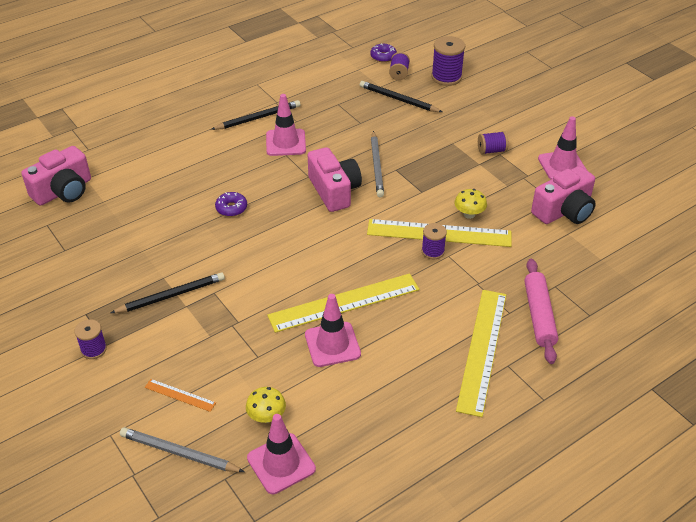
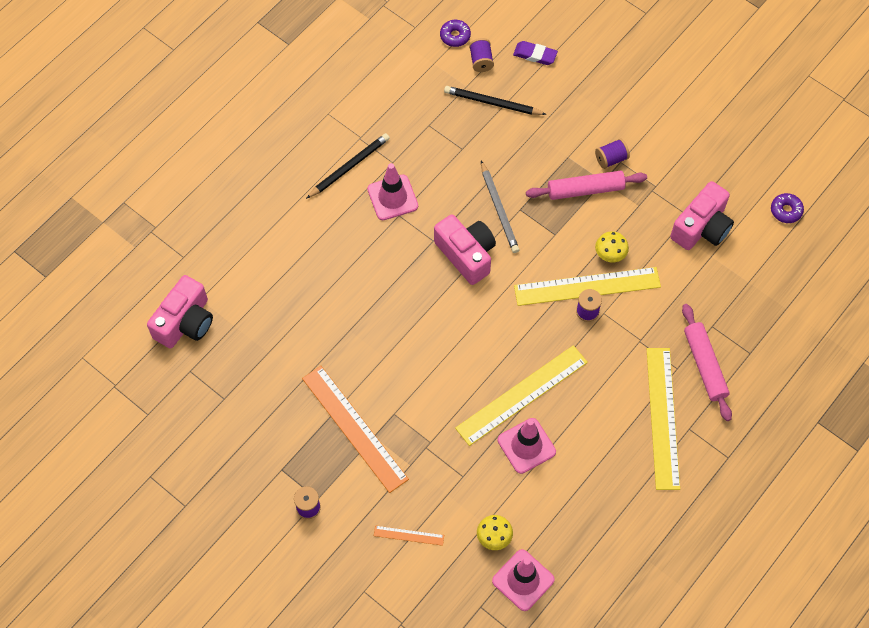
camera: 15 degrees left, 20 degrees up
(171, 296) = (354, 428): black pencil -> orange ruler
(179, 453) = (432, 593): grey pencil -> none
(231, 208) = (370, 303): purple donut -> purple donut (786, 211)
(446, 77) = (535, 55): purple spool -> purple eraser
(461, 166) = (585, 190): none -> pink rolling pin
(562, 166) = (687, 164): pink traffic cone -> none

